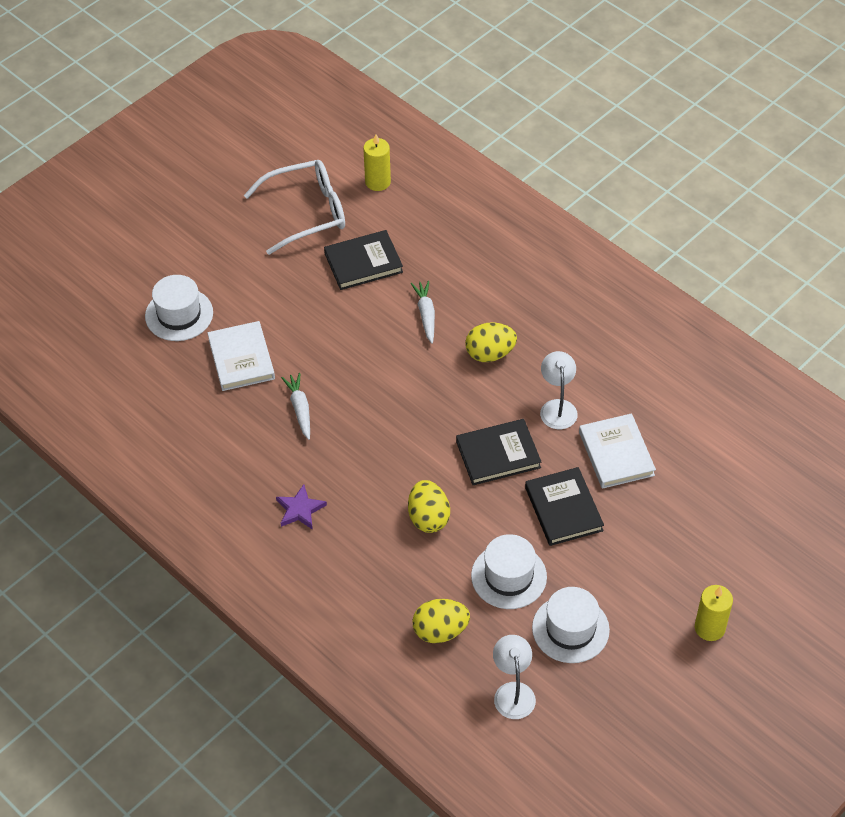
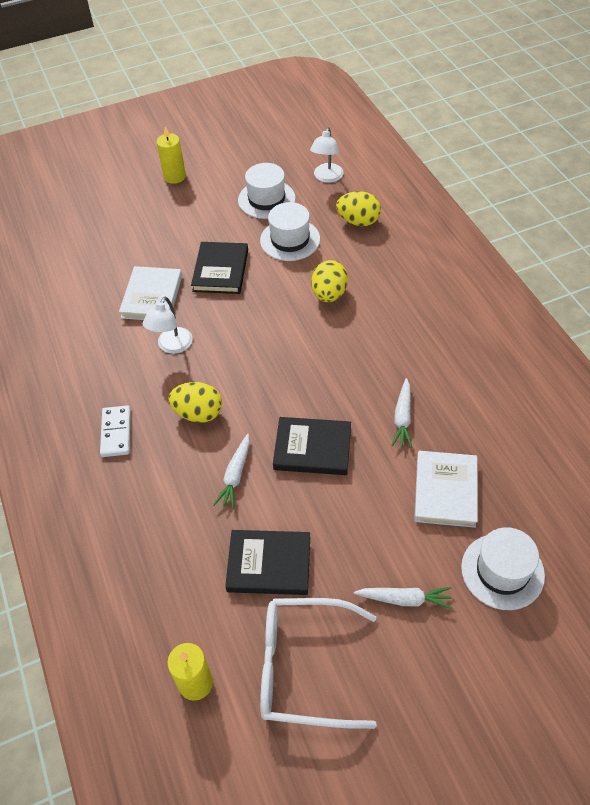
camera: 155 degrees left, 0 degrees up
(249, 273) = (404, 599): none -> white carrot
(300, 509) = (434, 330): purple star -> none
(498, 454) = (246, 324): black book -> black book (312, 448)
(552, 315) = (116, 432): none -> white domino

